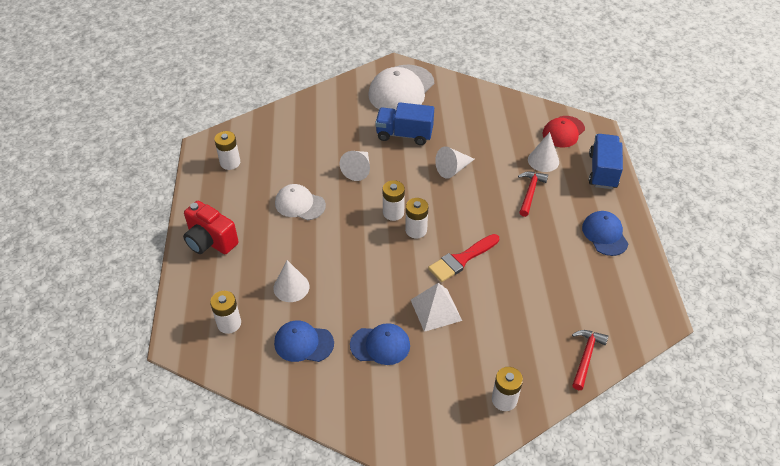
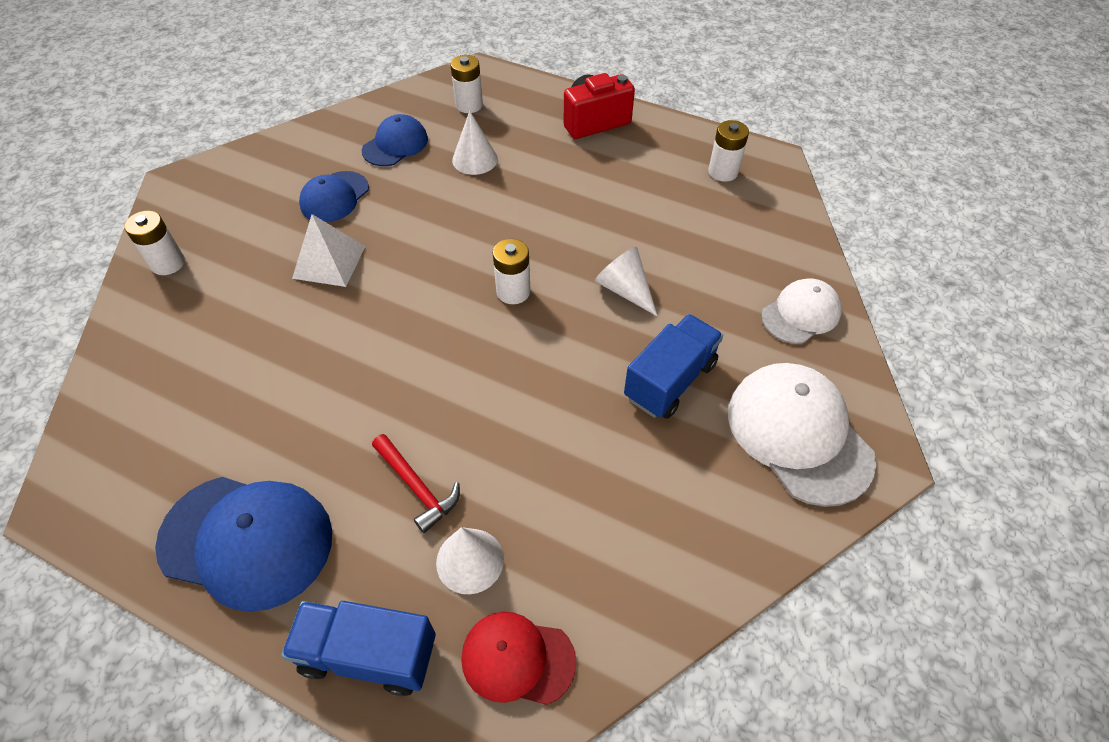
camera: 120 degrees right, 5 degrees up
(300, 204) = (599, 208): white cap -> white cap (801, 314)
(416, 230) = (463, 301): white battery -> none
(453, 169) = (547, 405): white cone -> none
(461, 259) = (374, 324): red brush -> none
(563, 132) = (517, 659): red cap -> red cap turned 60 degrees counterclockwise
(586, 357) = (120, 370): red hammer -> none
(602, 171) = (368, 654): blue truck -> blue truck turned 150 degrees clockwise
(604, 235) = (247, 540): blue cap -> blue cap, size x1.66

